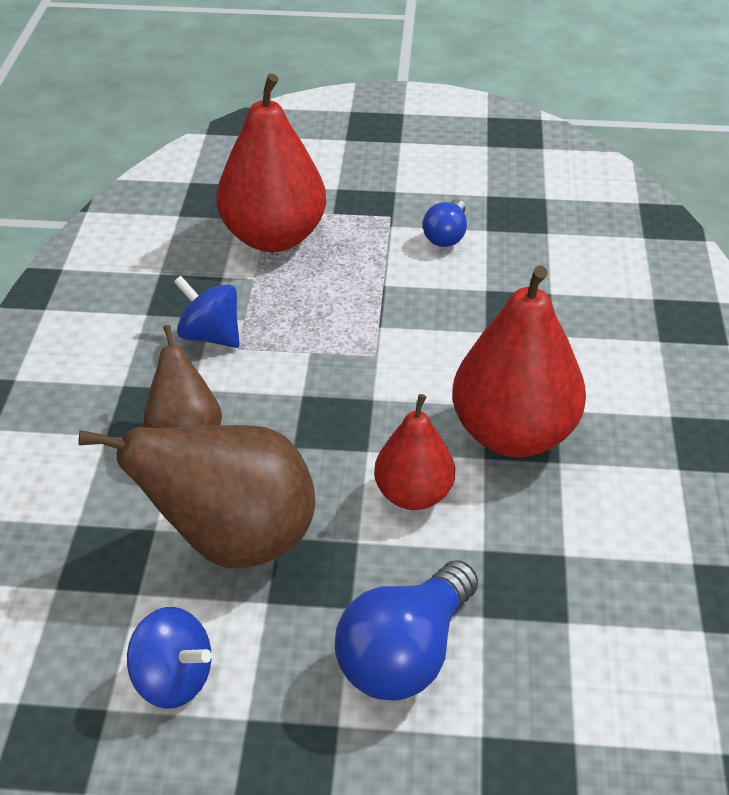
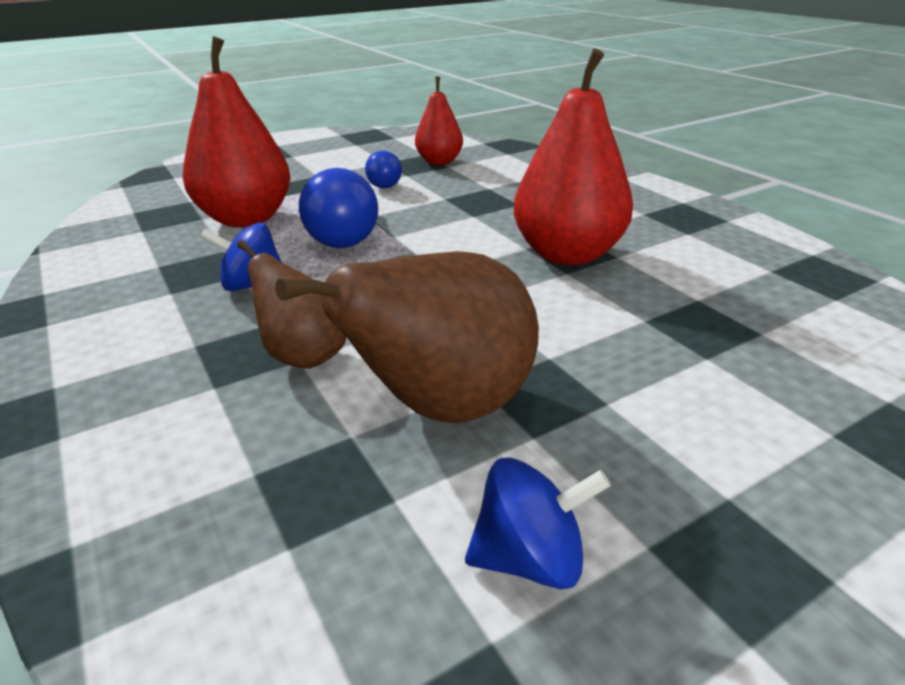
camera: 35 degrees left, 10 degrees down
(405, 655) = (696, 412): blue light bulb -> blue light bulb (346, 236)
(413, 495) = (550, 311): red pear -> red pear (439, 162)

